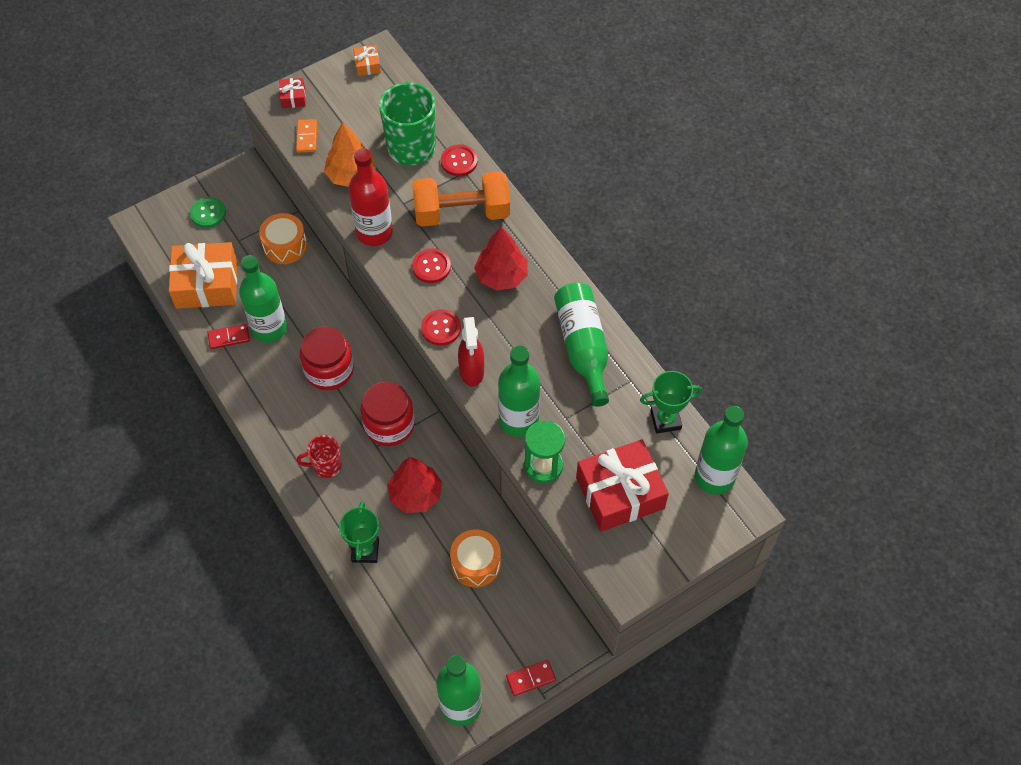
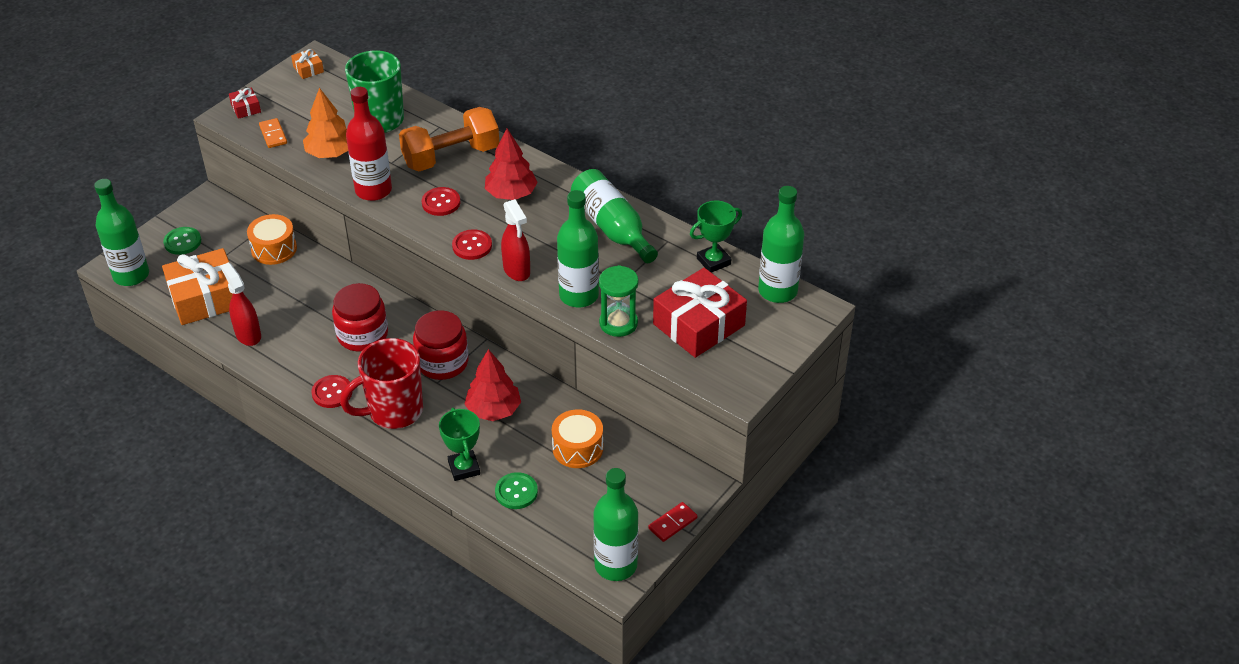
camera: 20 degrees left, 15 degrees down
(229, 337) = (248, 335): red domino -> red spray bottle
(269, 329) = (287, 317): green bottle -> green bottle (131, 275)
(326, 466) = (394, 411): red mug -> red mug, size x1.83
(402, 593) = (516, 492): none -> green button
(459, 161) = (430, 120): red button -> red button (332, 392)

